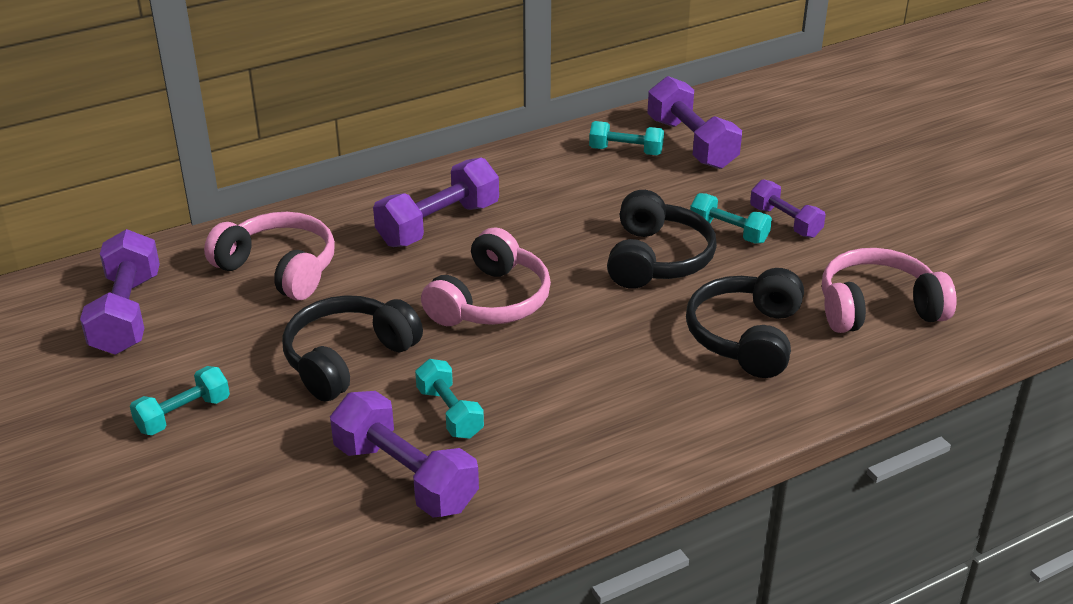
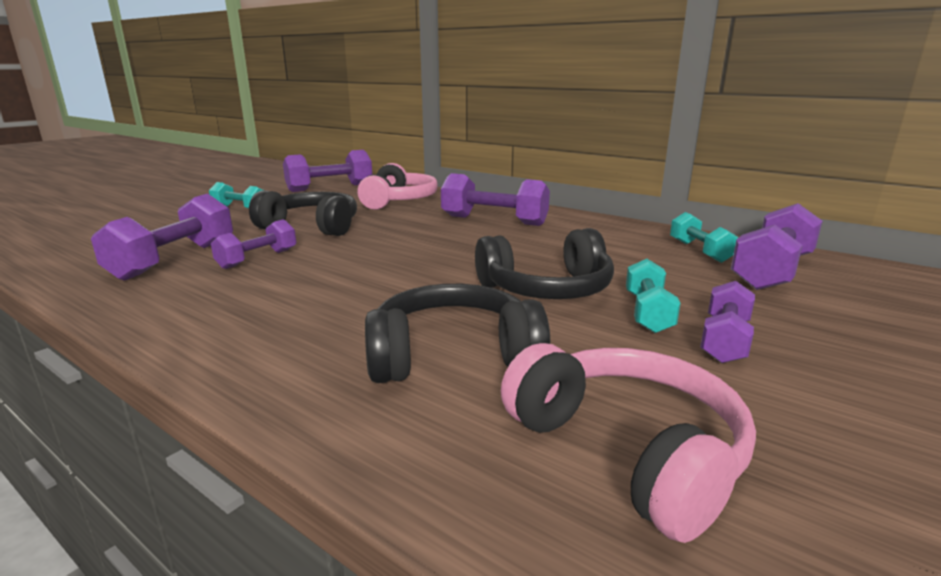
camera: 65 degrees right, 15 degrees down
(450, 412) = (258, 259): turquoise dumbbell -> purple dumbbell
(491, 301) = (412, 247): pink headphones -> none

